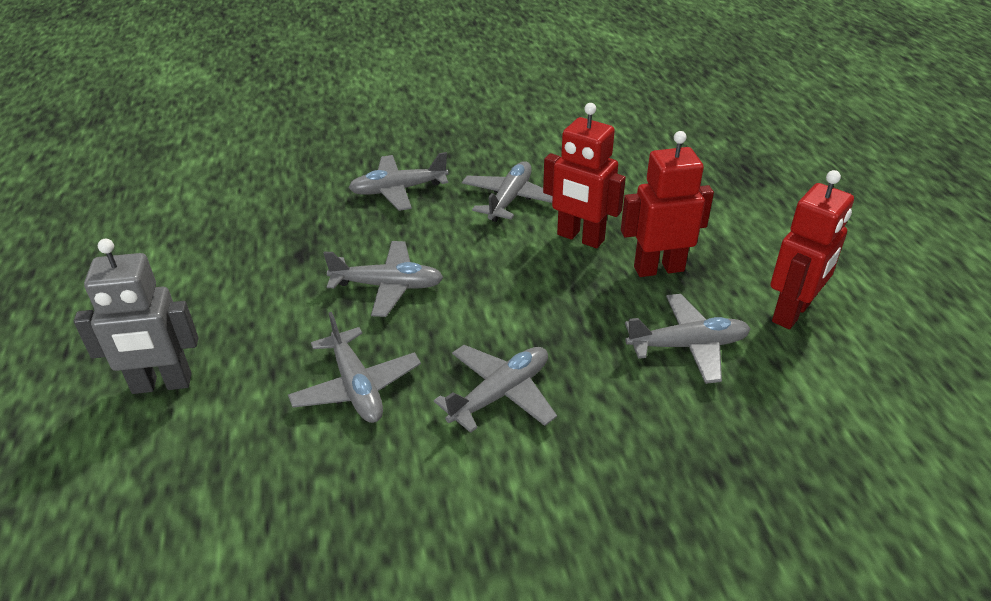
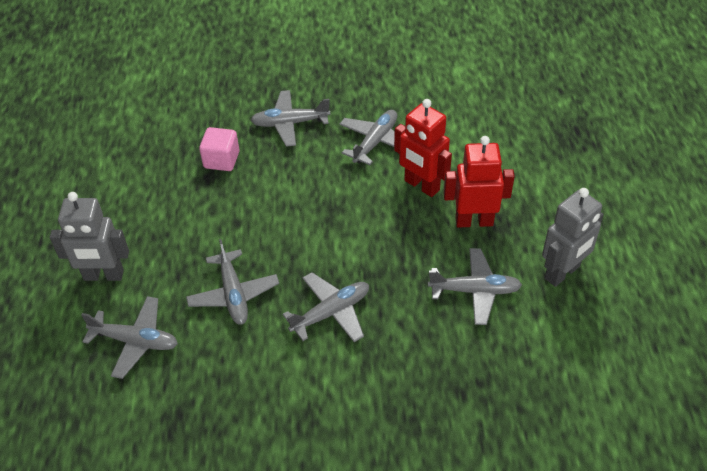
camera: 10 degrees right, 10 degrees up
(316, 235) = (221, 160): none -> pink cube
(388, 286) = (268, 213): grey plane -> grey plane (135, 341)
(792, 313) = (562, 273): red robot -> grey robot

